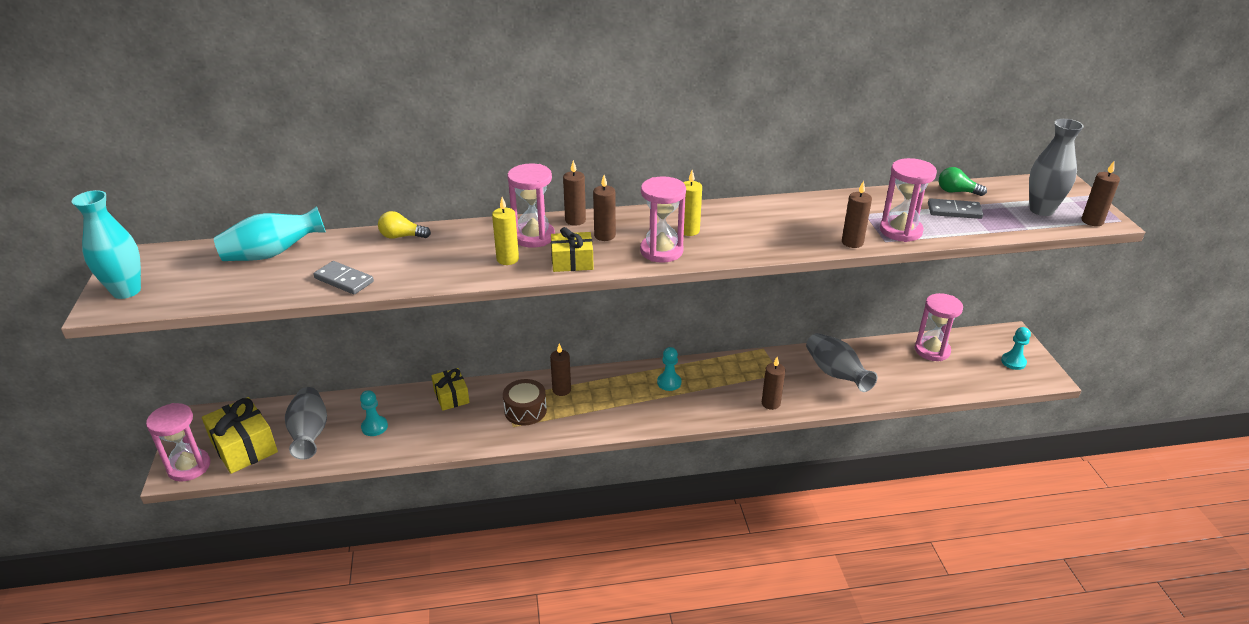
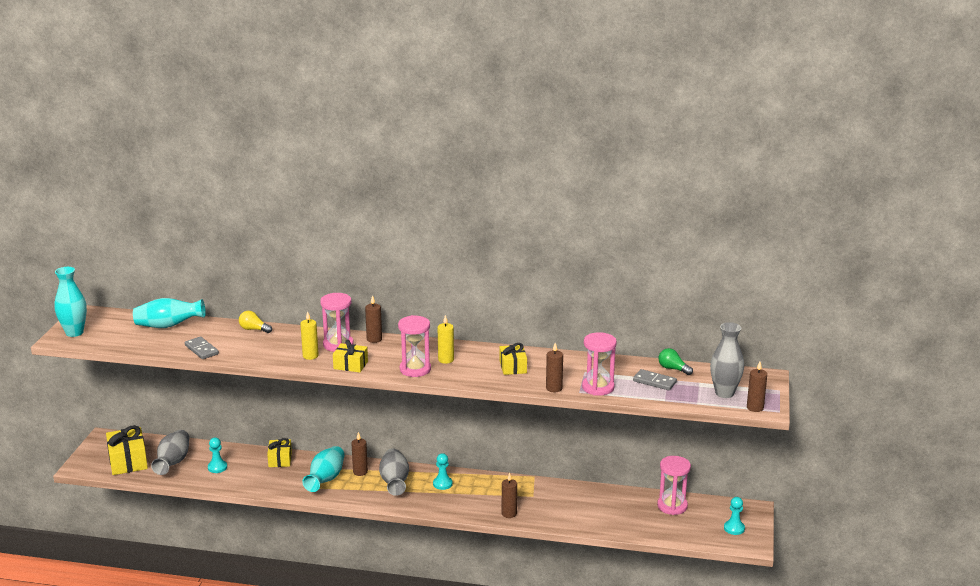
camera: 20 degrees right, 10 degrees down
(189, 467) = (89, 465): pink hourglass -> none
(525, 410) = (325, 479): brown drum -> turquoise vase
(604, 236) = (385, 353): brown candle -> none
(778, 224) = (513, 367): none -> yellow gift
(835, 374) = (577, 505): grey vase -> grey vase (394, 482)

